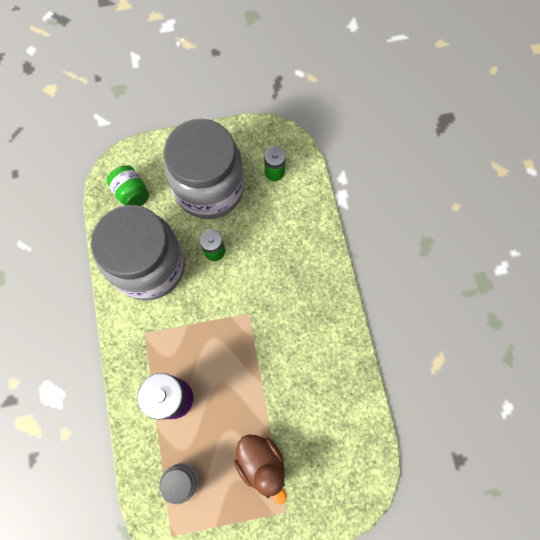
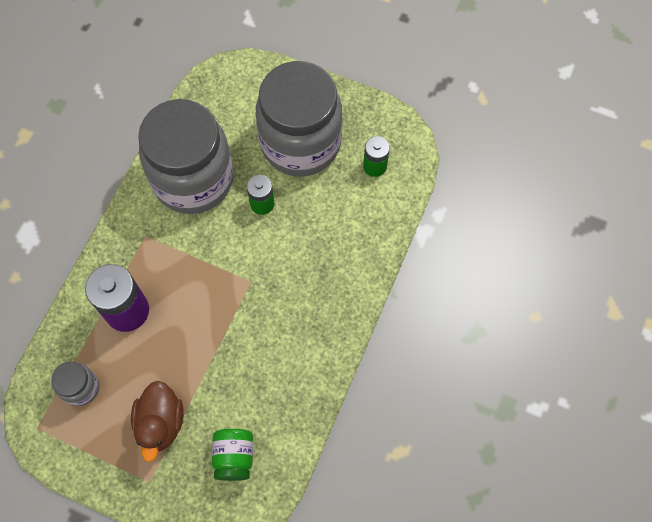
camera: 35 degrees right, 5 degrees down
(132, 193) = (226, 103): green jar -> green jar (234, 457)

